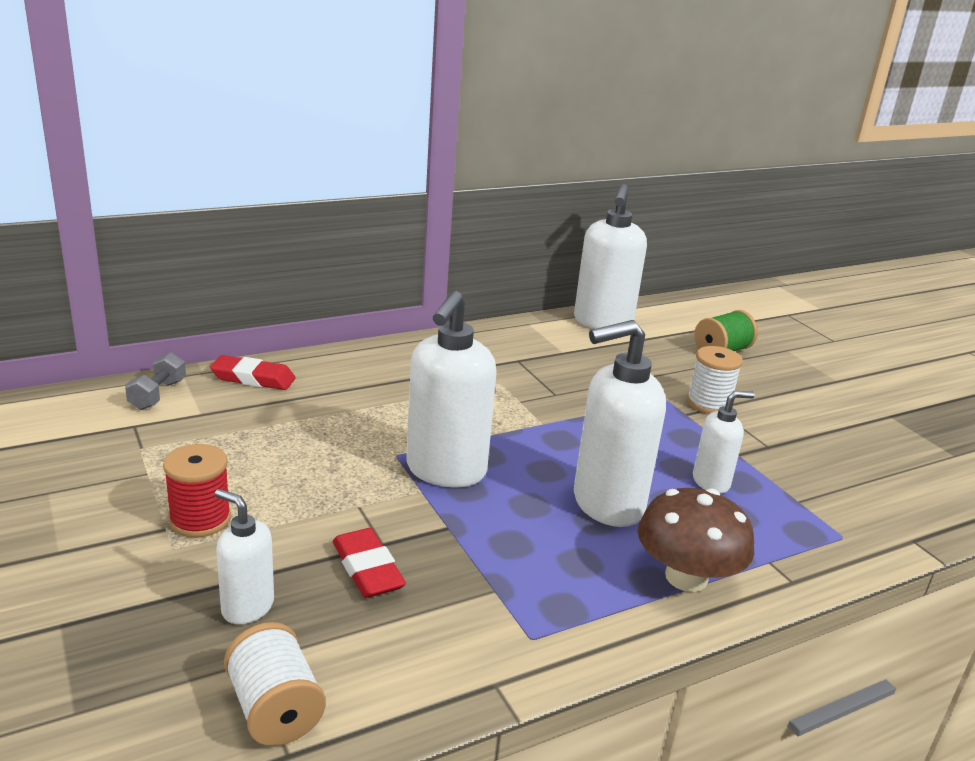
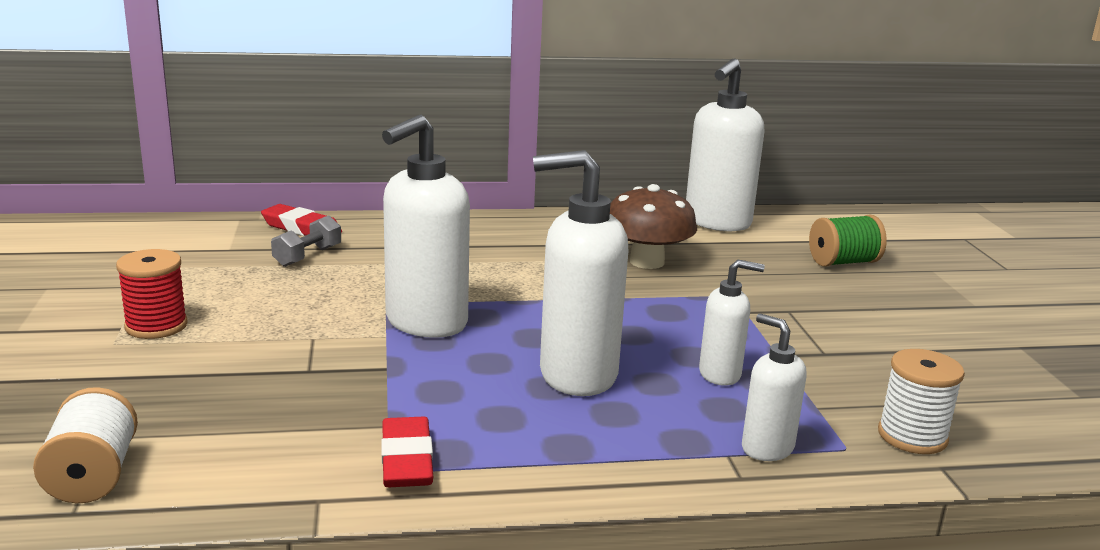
camera: 20 degrees right, 5 degrees down
(158, 395) = (203, 230): grey dumbbell -> grey dumbbell (307, 256)
(247, 607) = (138, 397): white soap dispenser -> white soap dispenser (766, 448)
(367, 569) = (275, 387): red eraser -> red eraser (406, 460)
(686, 577) = (611, 451): brown mushroom -> brown mushroom (647, 262)
(708, 404) = (782, 306): white spool -> white spool (912, 436)

